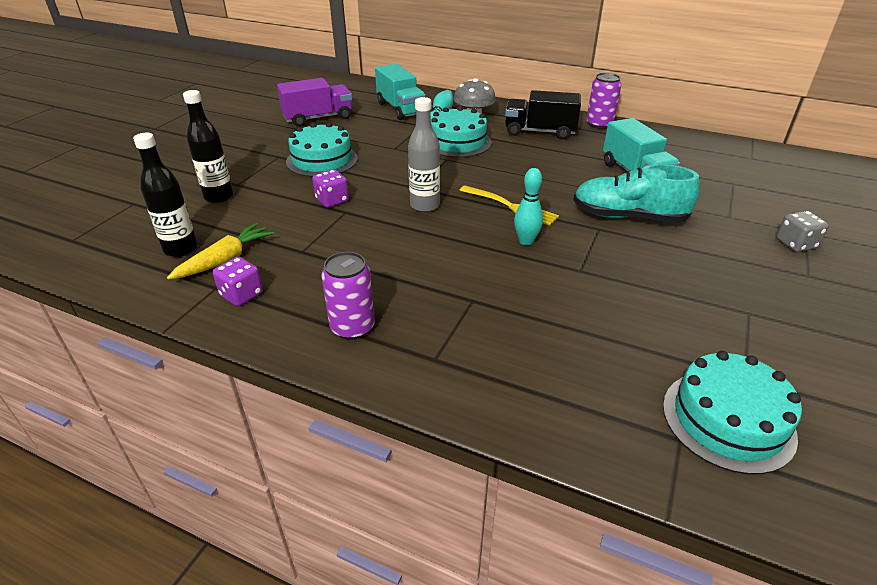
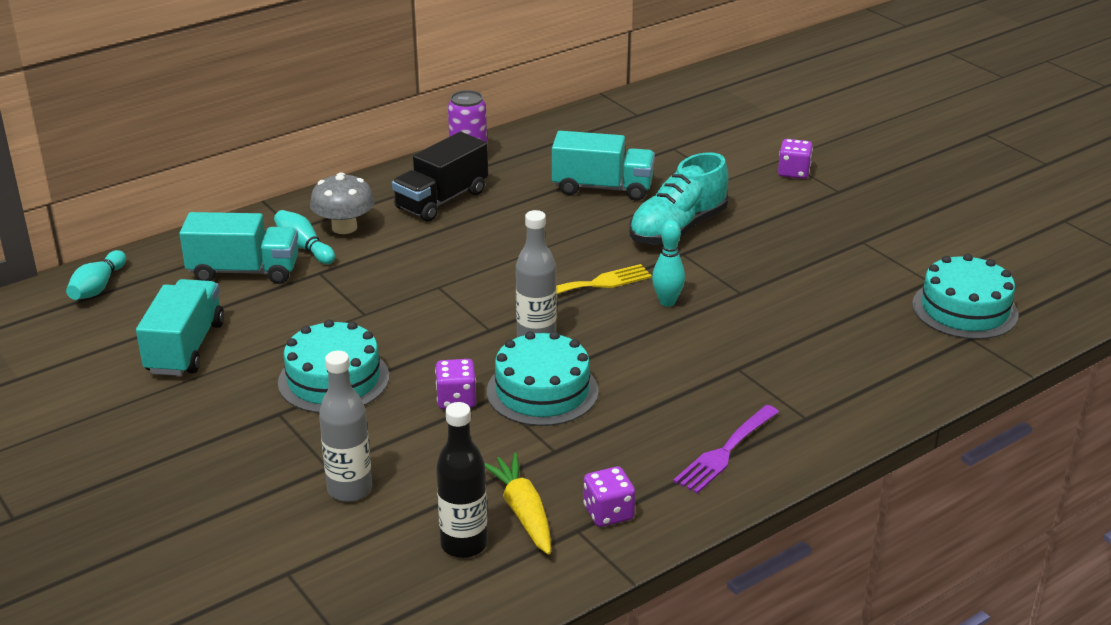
camera: 60 degrees left, 5 degrees down
(219, 197) = (350, 489): black bottle -> grey bottle
(318, 118) = (185, 348): purple truck -> turquoise truck
(351, 86) = (98, 287): none -> turquoise bowling pin
(352, 327) = (725, 452): purple can -> purple fork
(457, 142) = (402, 263): turquoise cake -> turquoise cake (542, 391)
(795, 244) = (793, 172): grey dice -> purple dice

